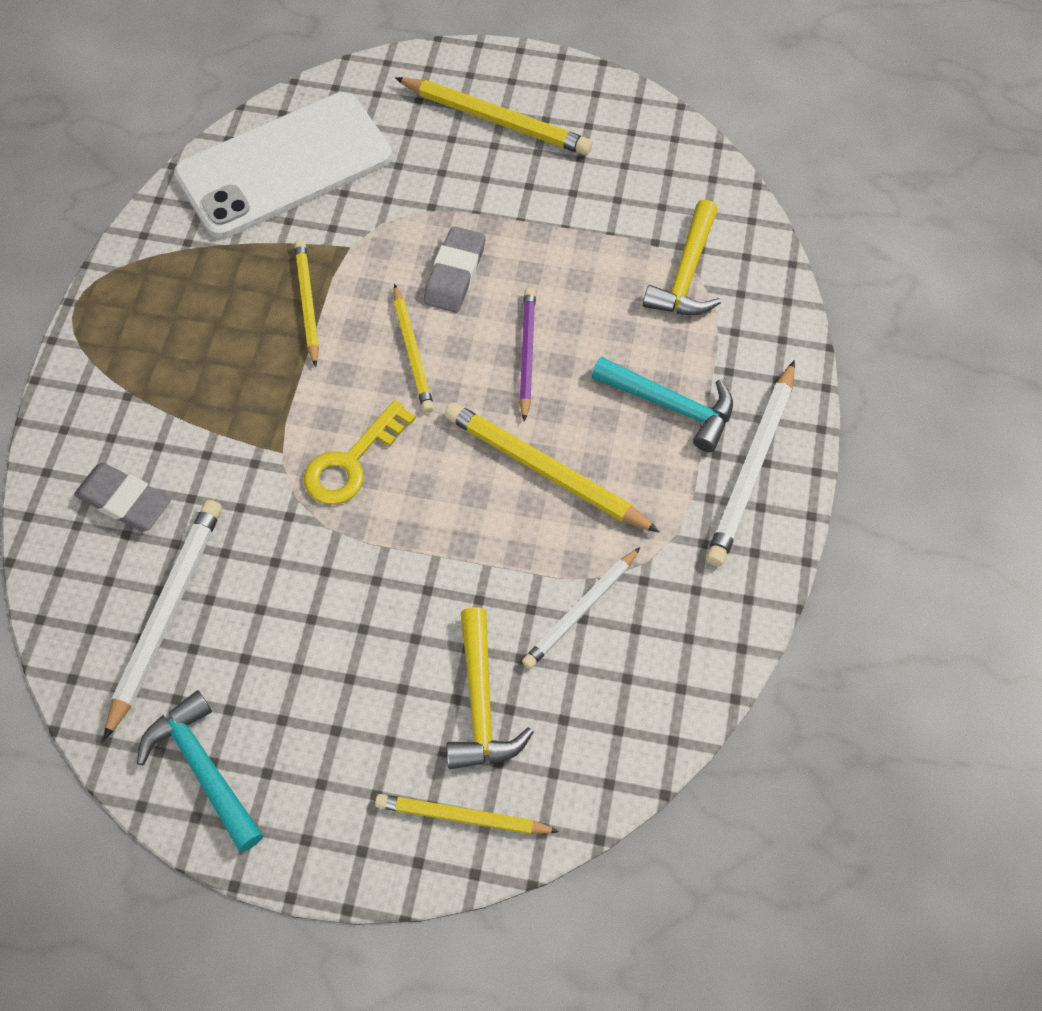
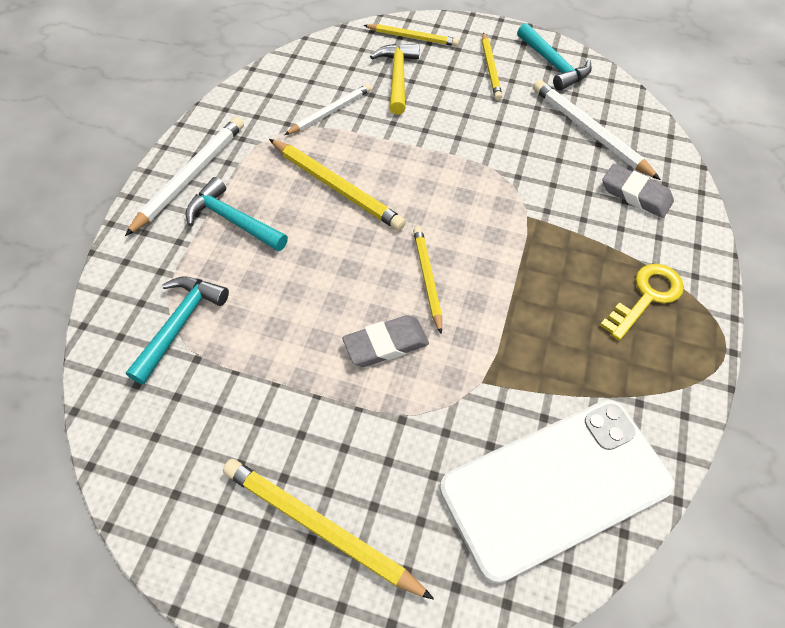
camera: 175 degrees left, 5 degrees down
(167, 613) = (590, 131): white pencil -> white pencil turned 120 degrees clockwise
(308, 303) = (517, 329): yellow pencil -> yellow pencil (490, 69)
(351, 462) = (475, 204): yellow key -> yellow key (646, 296)
(455, 274) = (386, 344): grey eraser -> grey eraser turned 45 degrees clockwise
(527, 353) = (334, 269): purple pencil -> none
(686, 273) = (180, 324): yellow hammer -> turquoise hammer

